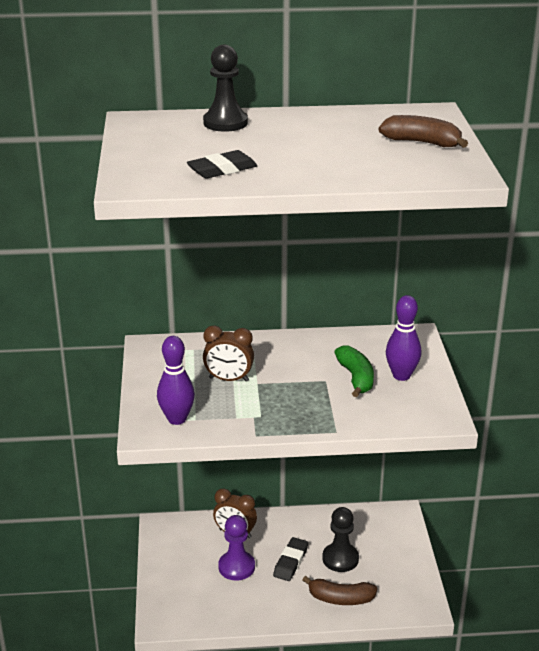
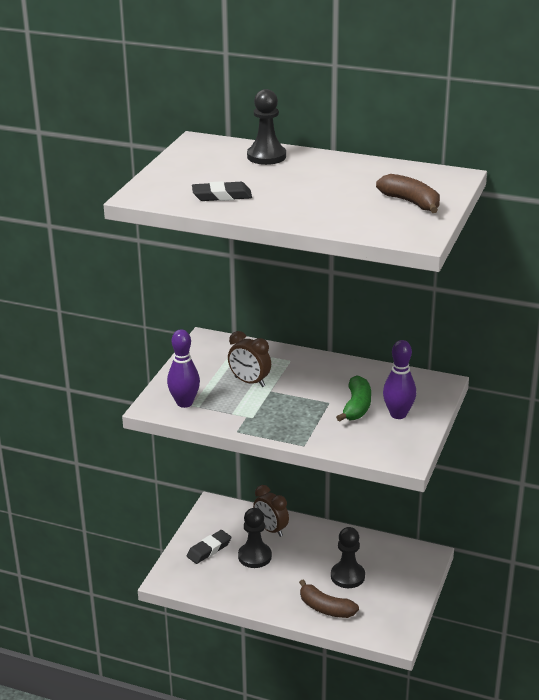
camera: 25 degrees right, 0 degrees up
(236, 567) = (254, 556): purple pawn -> black pawn
(291, 562) = (303, 566): black eraser -> black eraser (209, 549)

